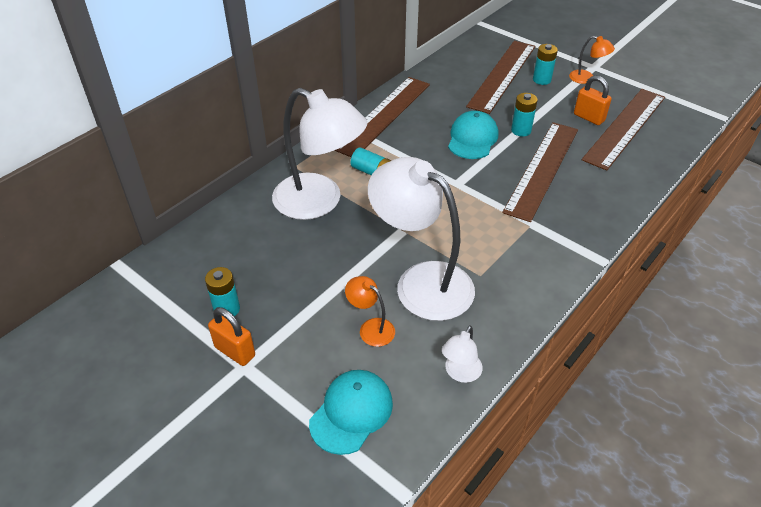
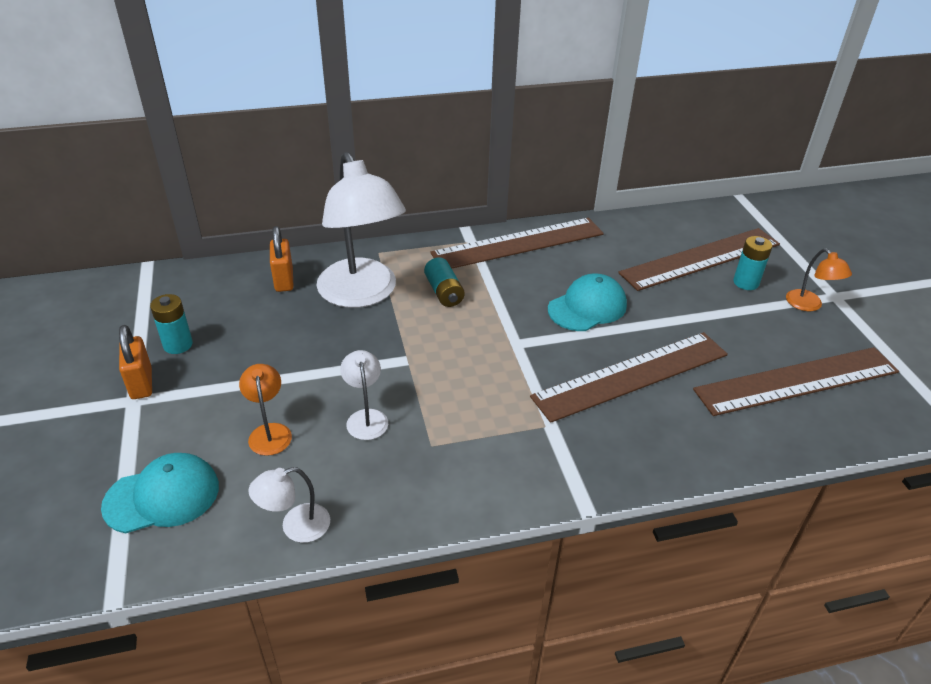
camera: 35 degrees right, 5 degrees down
(421, 282) = (366, 417): white lamp -> white lamp, size x0.44
(521, 130) = (654, 324): turquoise battery -> none
(589, 117) = (759, 348): orange padlock -> orange padlock (284, 280)

